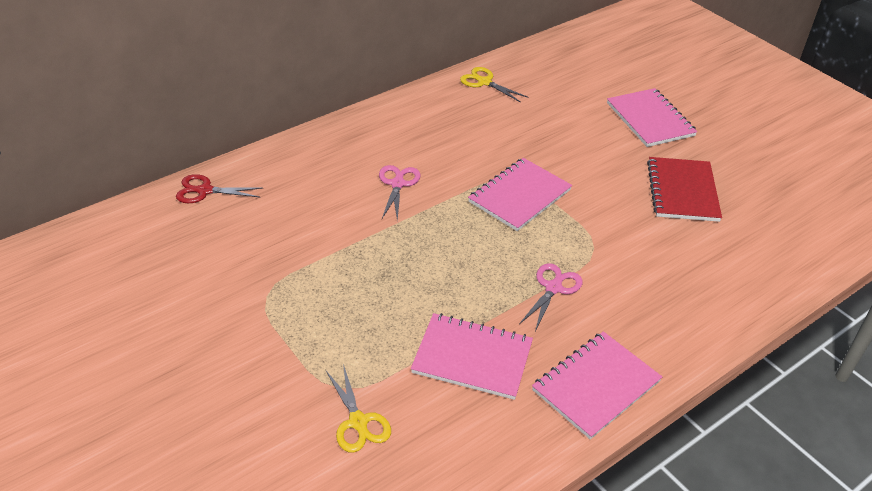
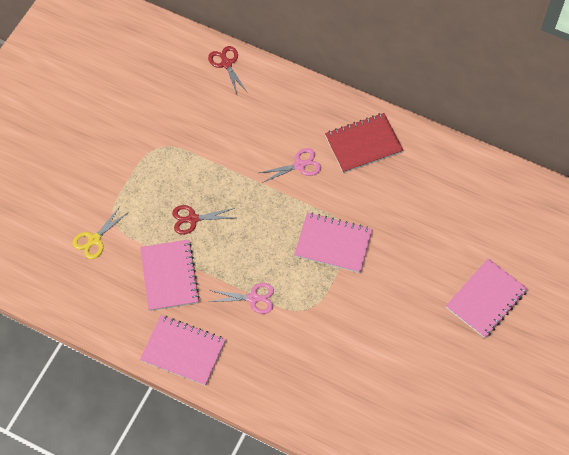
camera: 65 degrees right, 20 degrees up
(401, 302) = (192, 219): none -> red scissors
(484, 82) = (457, 166): yellow scissors -> none
(682, 191) = (406, 348): red notebook -> red notebook (363, 144)

